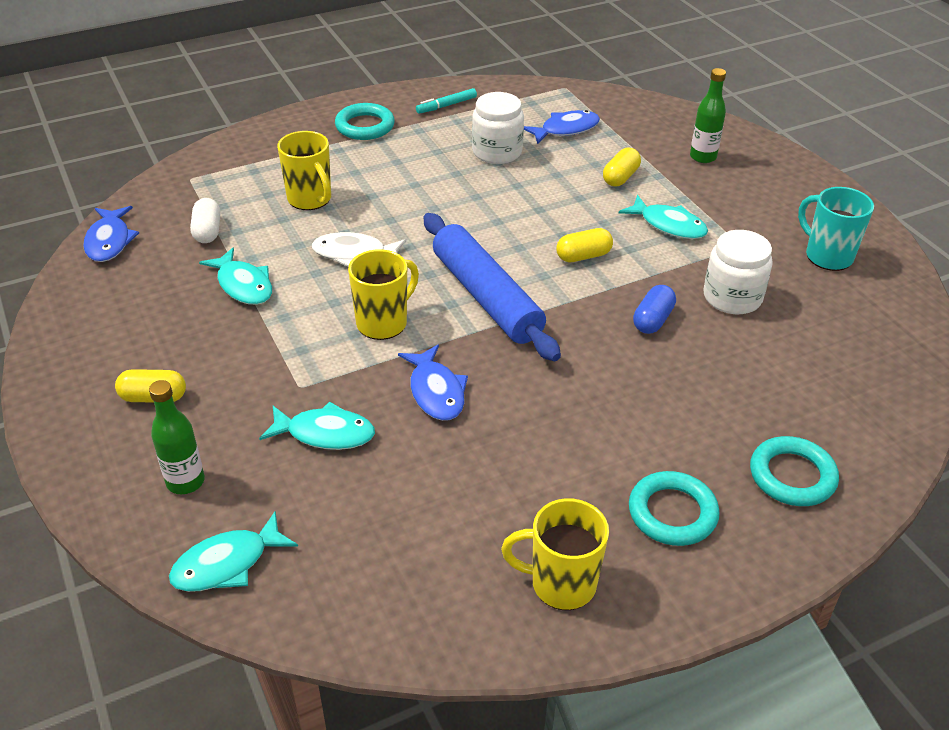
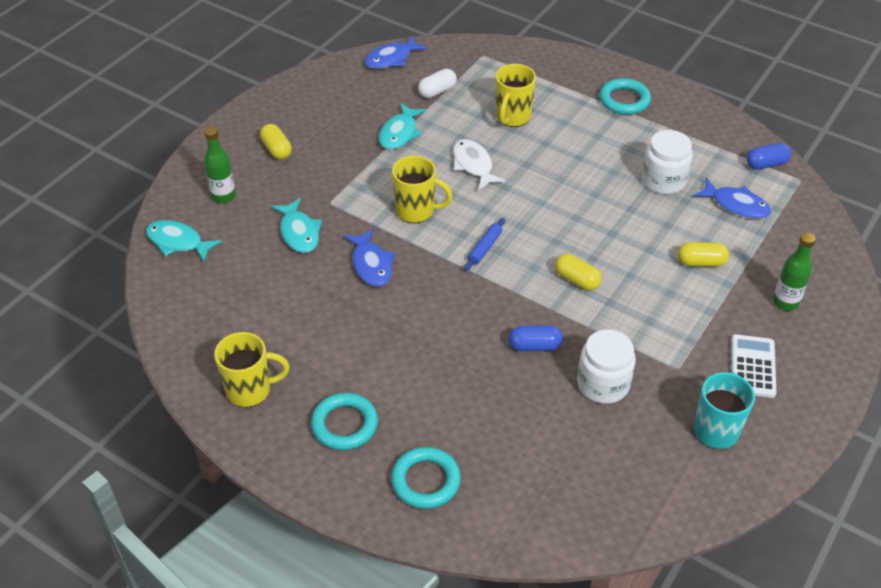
camera: 60 degrees right, 5 degrees up
(436, 392) = (371, 264): blue fish -> blue fish turned 60 degrees counterclockwise
(446, 105) = (697, 127): turquoise marker -> none
(486, 297) = (484, 248): blue rolling pin -> blue rolling pin, size x0.40
(530, 94) = (766, 164): none -> blue capsule
(561, 584) = (250, 390): yellow mug -> yellow mug turned 105 degrees clockwise
(668, 225) = (663, 314): turquoise fish -> none
(765, 205) = (752, 366): none -> white calculator

